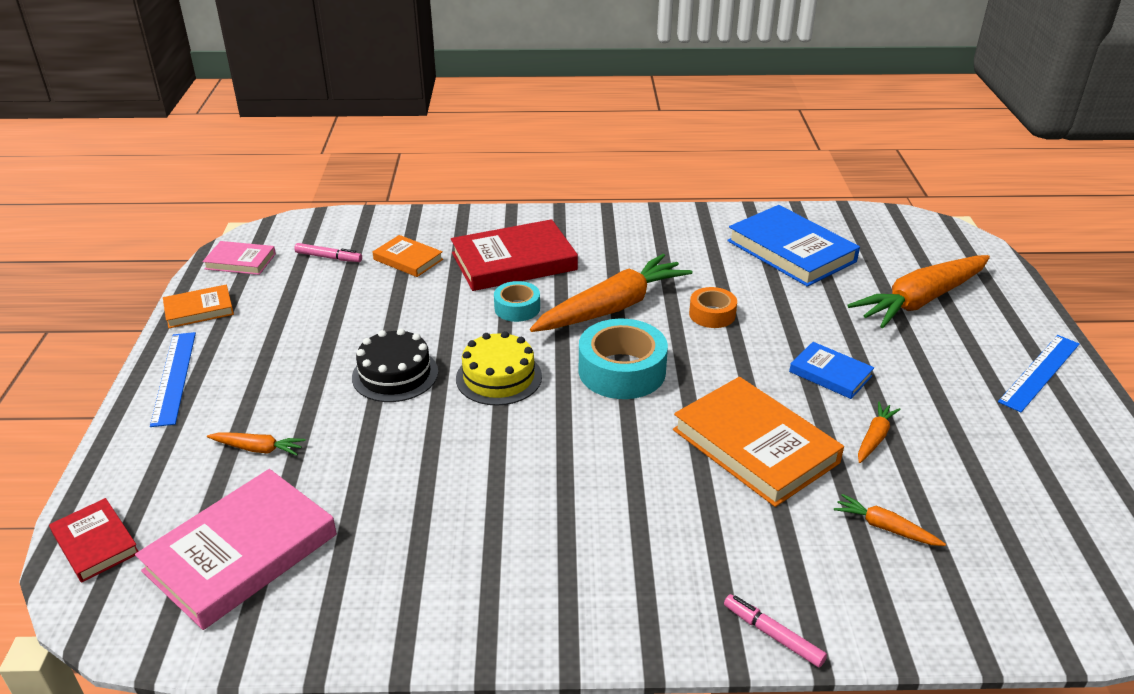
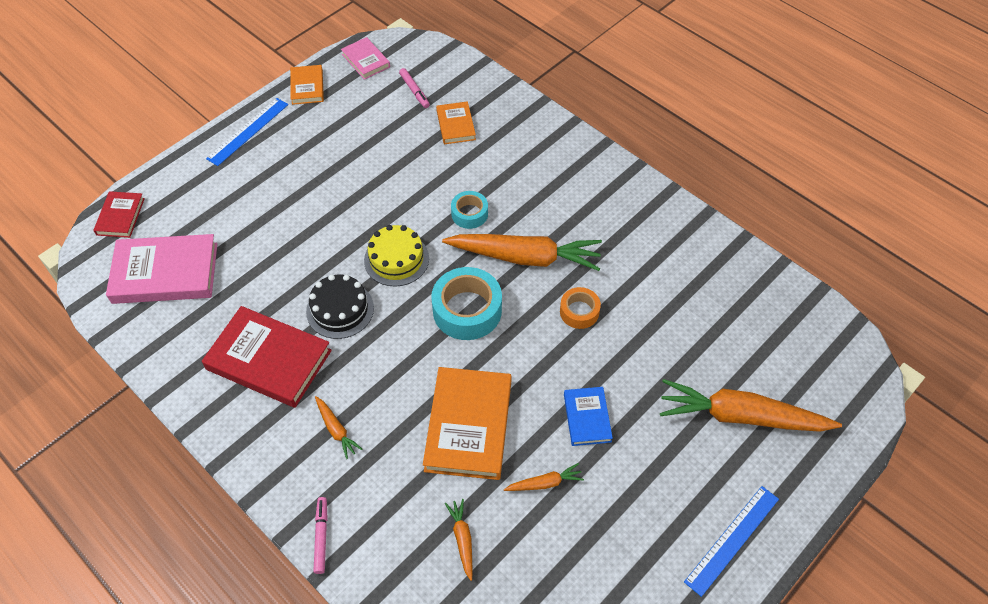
camera: 45 degrees right, 20 degrees up
(199, 310) = (307, 87): orange book -> orange book turned 60 degrees clockwise
(258, 449) = (235, 213): orange carrot -> orange carrot (336, 429)
(395, 374) = (348, 213): black cake -> black cake (340, 309)
(514, 261) = (514, 173): red book -> red book (269, 360)
(791, 251) = (711, 302): blue book -> none
(1039, 372) = (732, 539): blue ruler -> blue ruler turned 45 degrees counterclockwise

